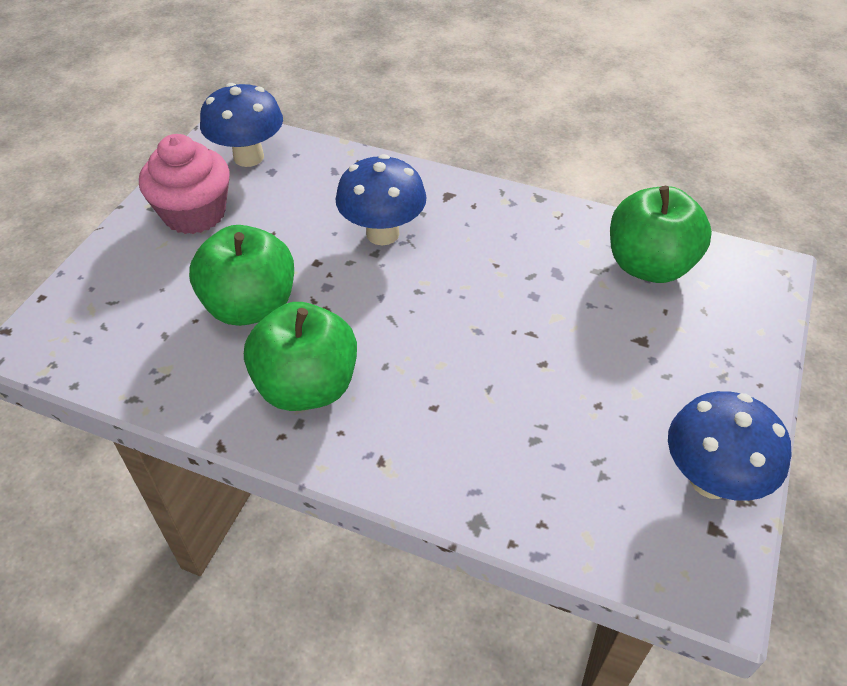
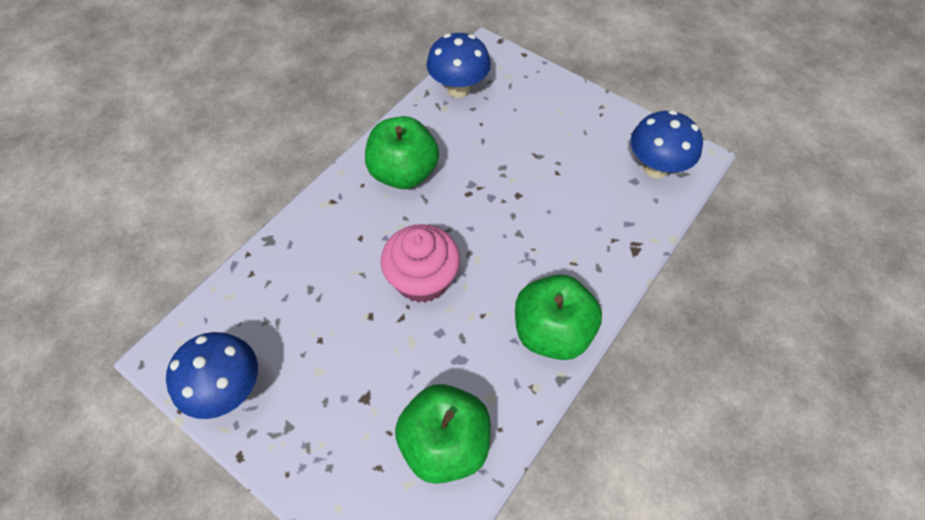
camera: 105 degrees right, 10 degrees up
(194, 213) = (589, 130): pink cupcake -> pink cupcake (422, 279)
(250, 306) = (484, 152): green apple -> green apple (552, 331)
(382, 234) = (539, 242): blue mushroom -> blue mushroom (458, 89)

